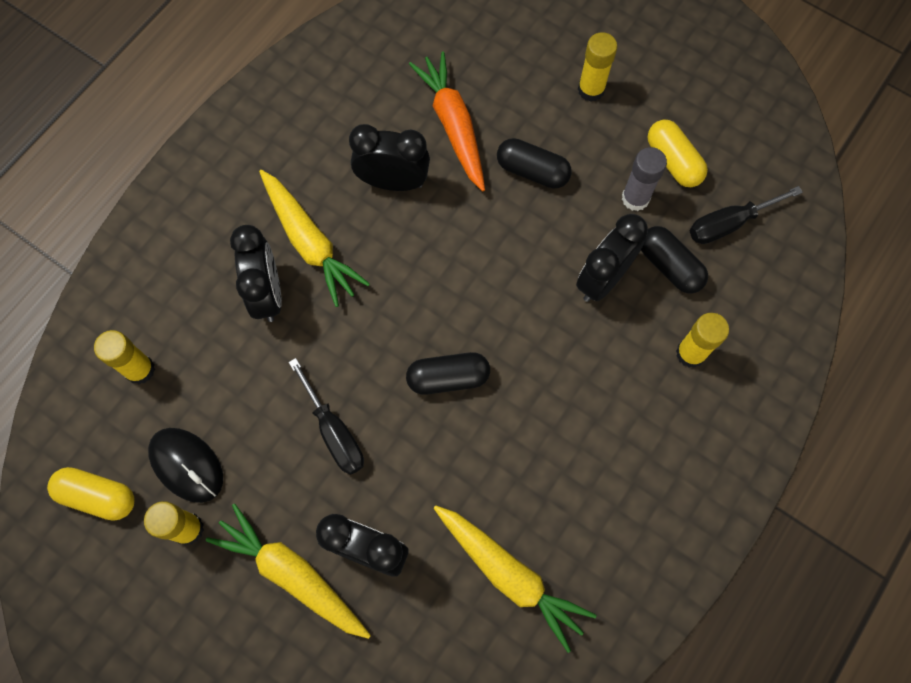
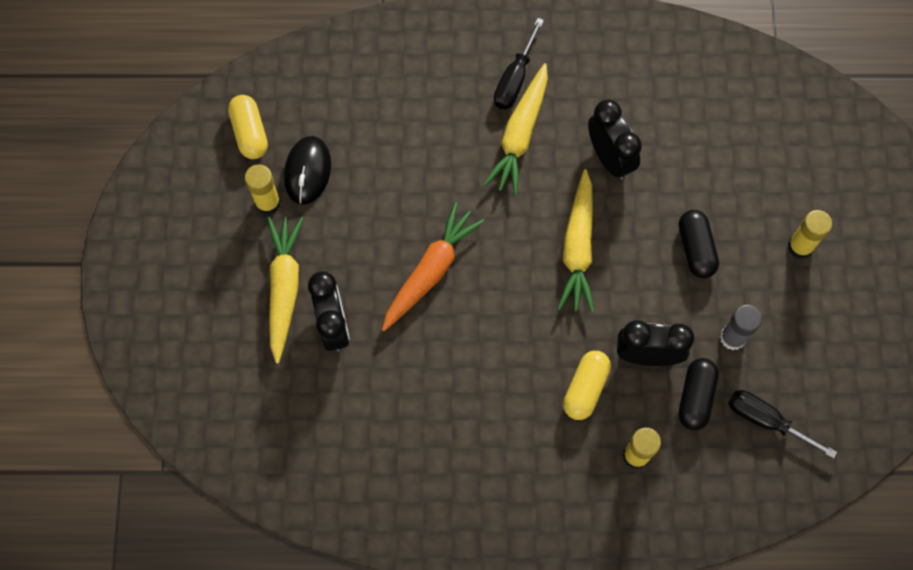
camera: 55 degrees right, 0 degrees up
(140, 370) = (349, 95): yellow glue stick -> none
(268, 294) = (461, 135): black clock -> none
(334, 431) = (397, 247): black screwdriver -> black screwdriver (515, 78)
(448, 378) = (490, 296): black capsule -> none
(453, 125) = (688, 168): orange carrot -> orange carrot (430, 271)
(510, 575) = (381, 430): yellow carrot -> yellow carrot (578, 248)
(673, 161) = (787, 346): yellow capsule -> yellow capsule (585, 388)

